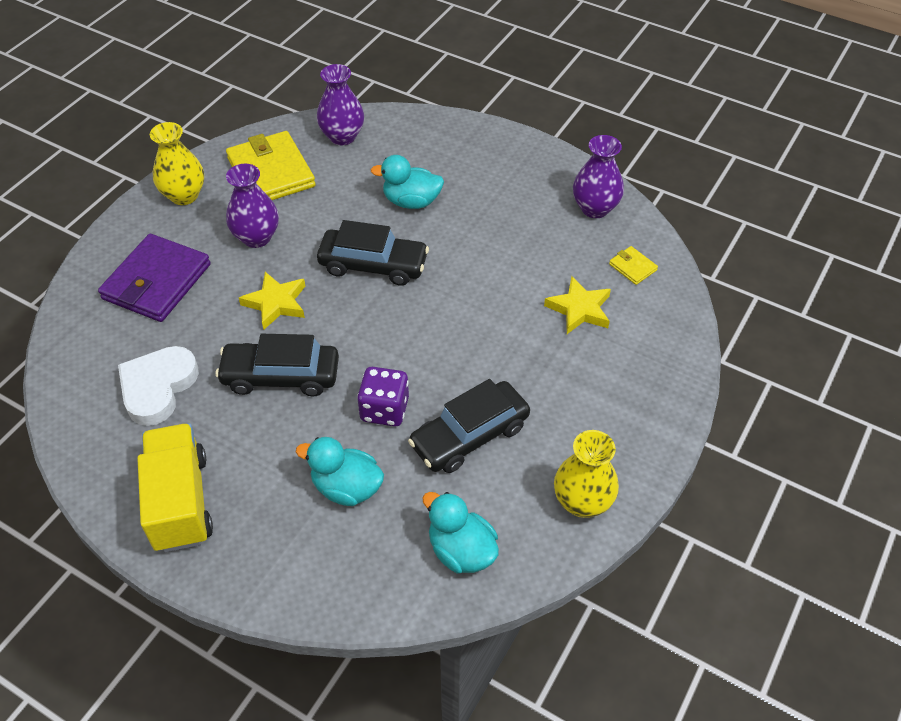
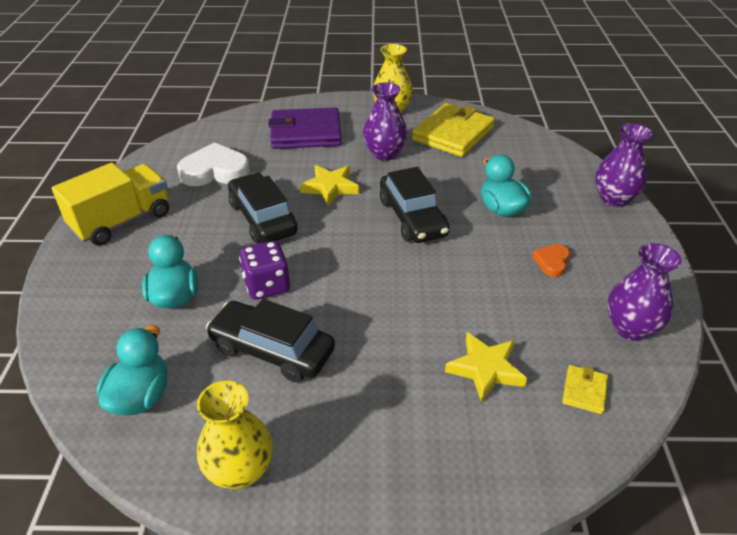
camera: 60 degrees right, 10 degrees down
(342, 136) = (528, 148): purple vase -> purple vase (614, 199)
(498, 209) = (552, 262): none -> orange heart

